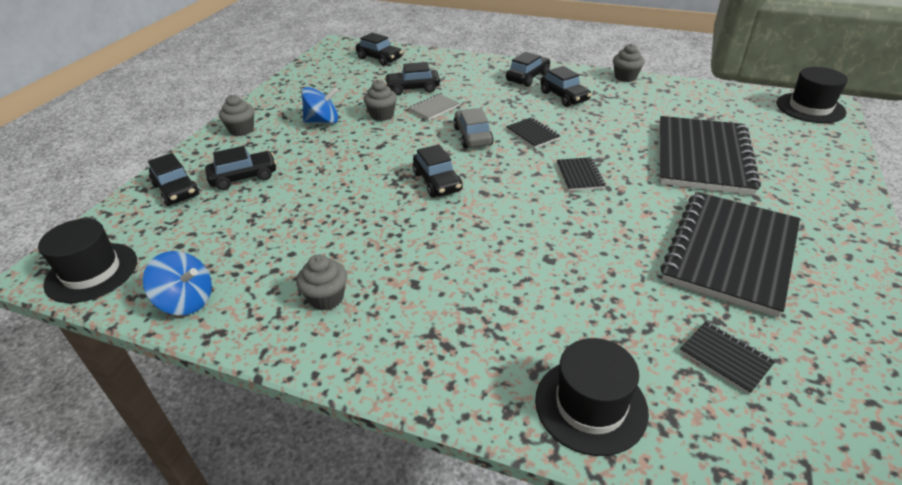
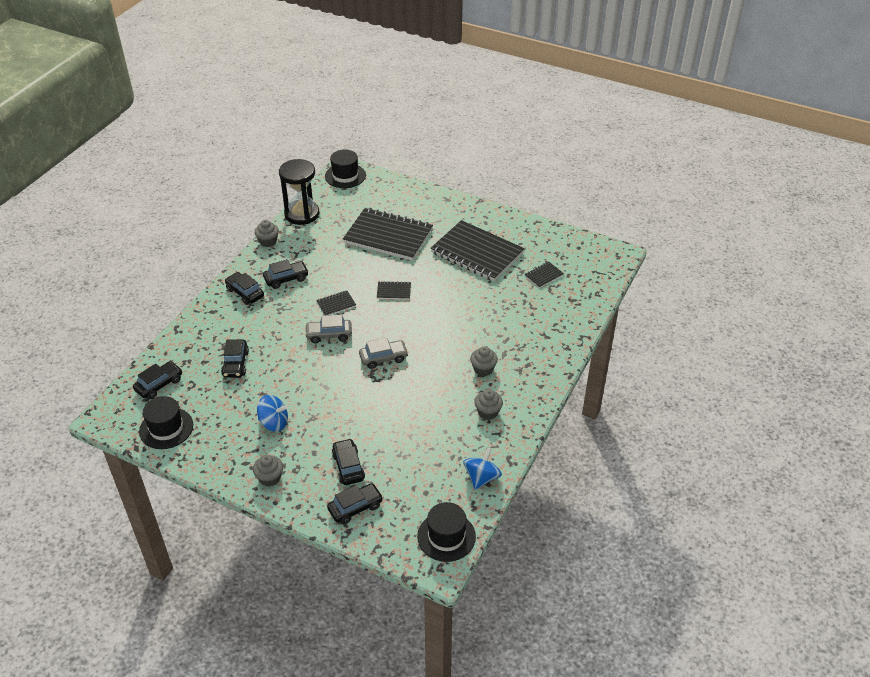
camera: 85 degrees left, 5 degrees up
(323, 121) = (274, 423): blue spinning top -> blue spinning top turned 105 degrees clockwise
(382, 115) = (277, 385): grey cupcake -> grey cupcake (483, 369)
(434, 108) = (277, 353): grey notebook -> none
(437, 182) = (383, 358): black car -> grey car
(590, 405) = (565, 322): black hat -> black hat (166, 428)
(695, 89) = (302, 214): none -> black hourglass

